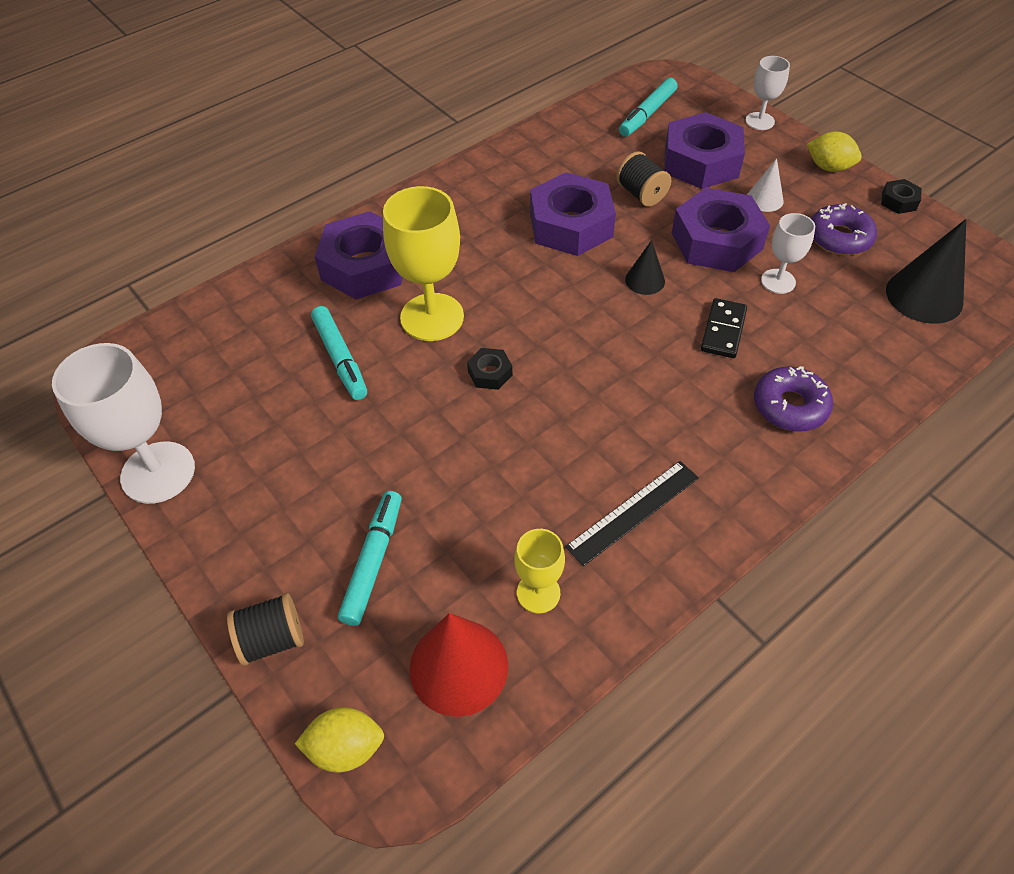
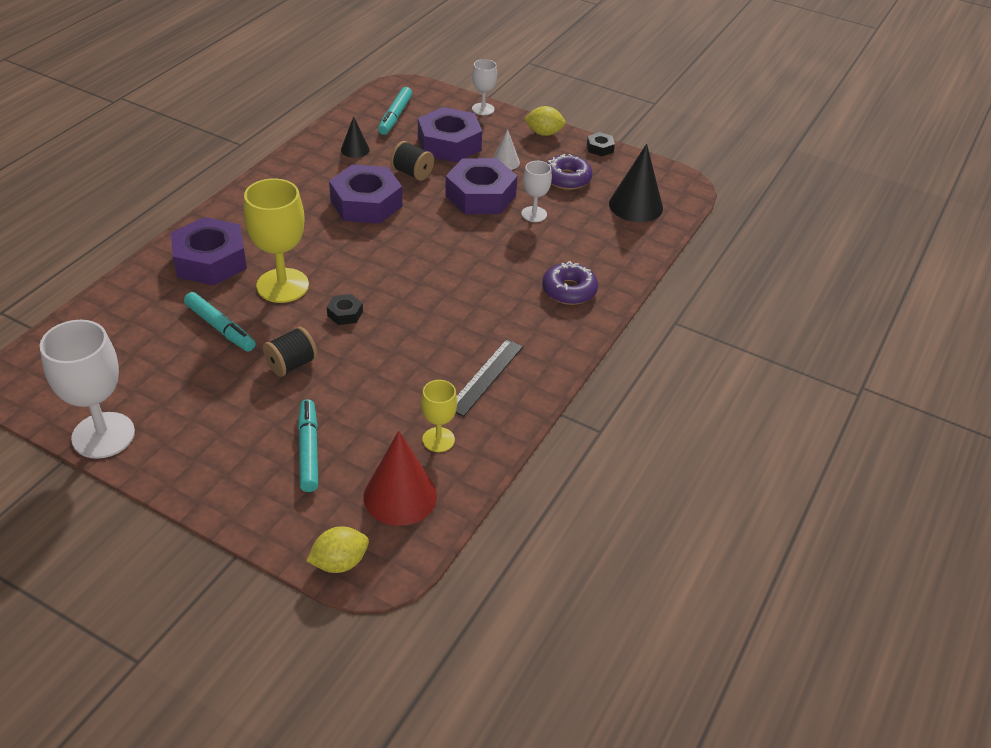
camera: 25 degrees left, 10 degrees down
(272, 639) = (253, 516): black spool -> black spool (291, 364)
(645, 280) = (437, 231): black cone -> black cone (355, 149)
(723, 330) = (506, 253): black domino -> none

